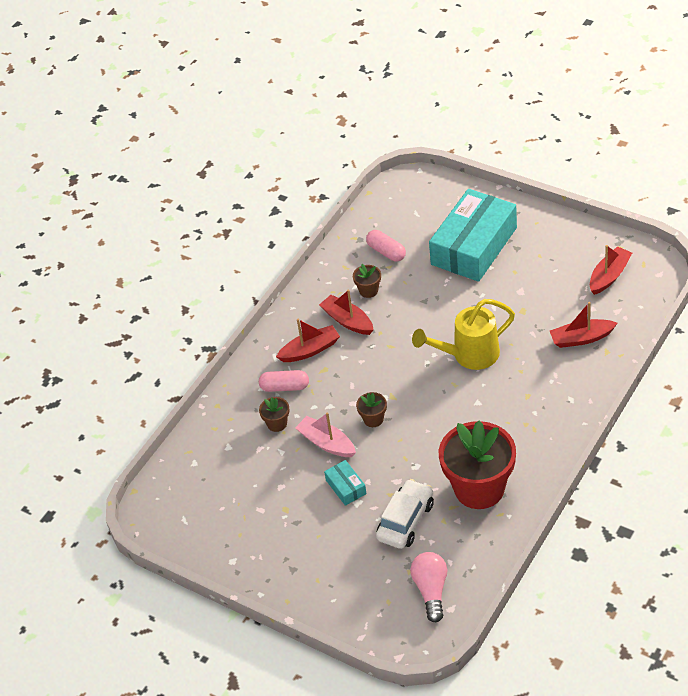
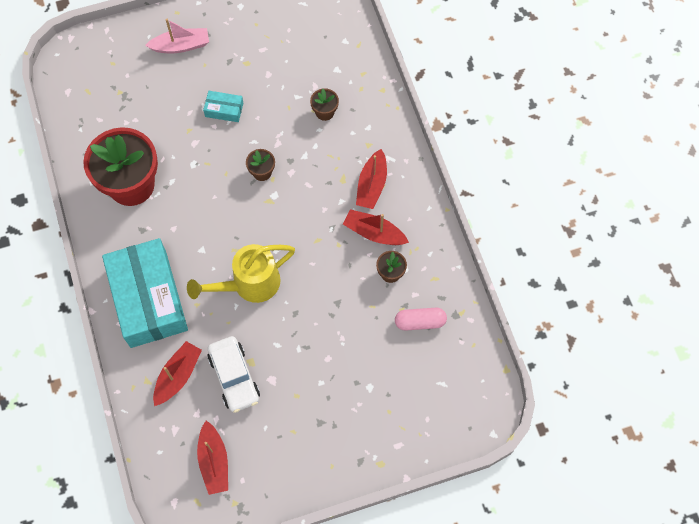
camera: 125 degrees right, 20 degrees up
(285, 387) = (353, 142): pink capsule -> none
(326, 443) = (273, 128): pink boat -> pink boat (181, 46)
(347, 321) = (374, 233): red boat -> red boat turned 150 degrees counterclockwise
(405, 521) = (158, 121): white car -> white car (234, 377)
(431, 590) = (92, 92): pink light bulb -> none
(469, 355) = (249, 284): yellow watering can -> yellow watering can turned 135 degrees counterclockwise
(474, 246) = (356, 392): turquoise box -> turquoise box (148, 299)

